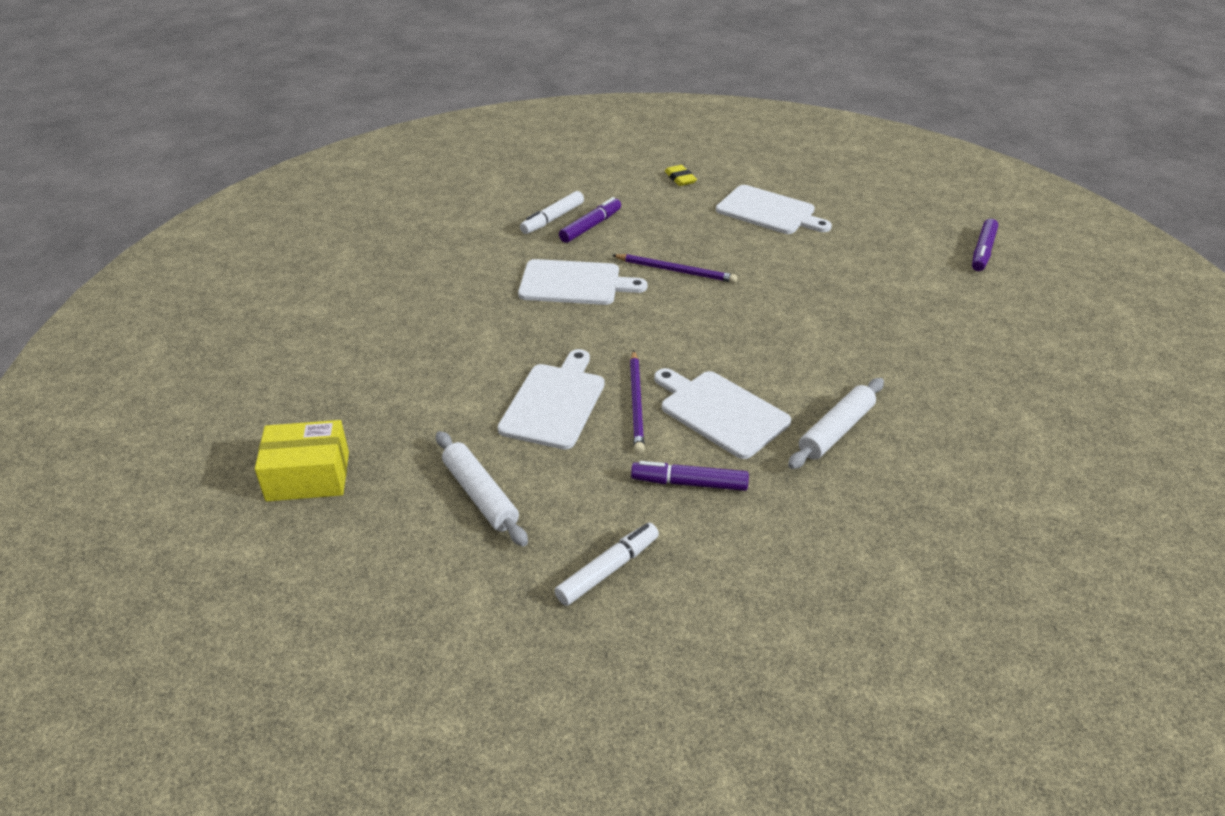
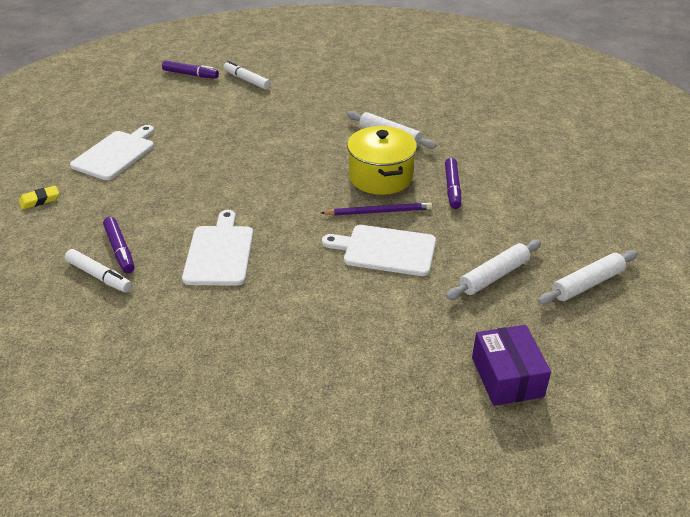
camera: 95 degrees left, 0 degrees up
(308, 476) = (507, 377): yellow box -> purple box
(437, 593) = (587, 284): none -> white rolling pin
(590, 226) = (120, 250): purple marker -> purple marker turned 150 degrees counterclockwise
(608, 570) = (536, 216): white marker -> white marker (247, 80)
(676, 271) = (204, 199): purple pencil -> none
(720, 412) = (380, 177): white cutting board -> yellow pot

